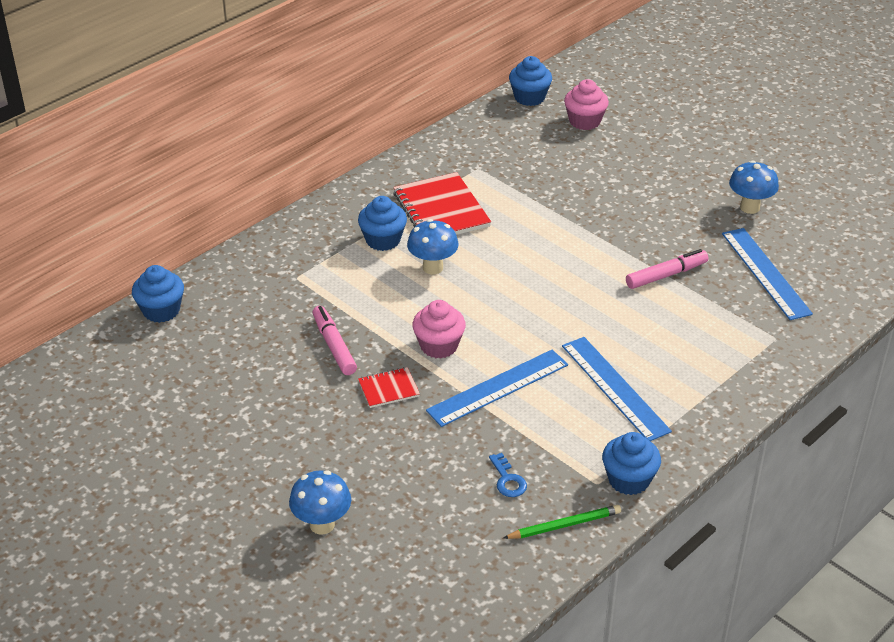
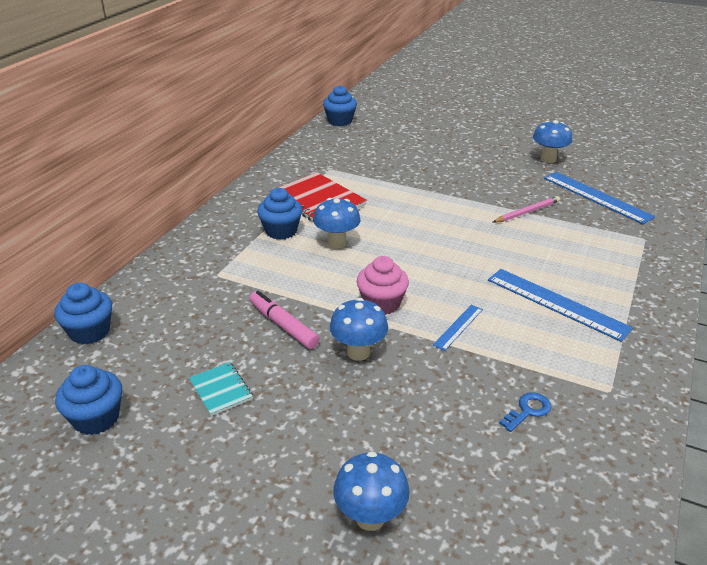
camera: 20 degrees left, 5 degrees down
(252, 393) = (221, 390): none -> turquoise notebook
(388, 389) = (358, 352): red notebook -> blue mushroom
(498, 388) = (458, 327): blue ruler -> blue ruler, size x0.51
(508, 480) = (528, 410): blue key -> blue key turned 90 degrees counterclockwise
(564, 525) = (614, 442): green pencil -> none
(584, 121) = (390, 128): pink cupcake -> none
(629, 480) = (634, 380): blue cupcake -> blue cupcake (96, 418)
(666, 275) = (527, 212): pink marker -> pink pencil

